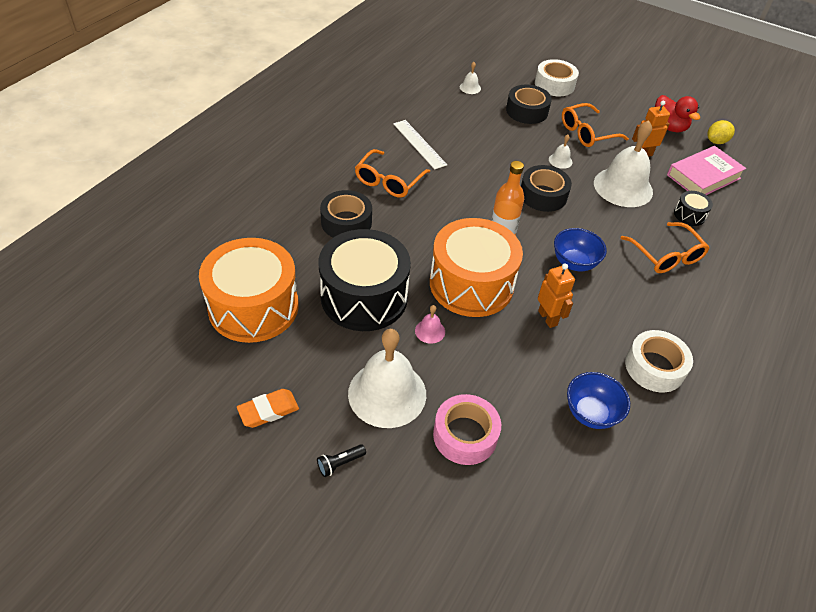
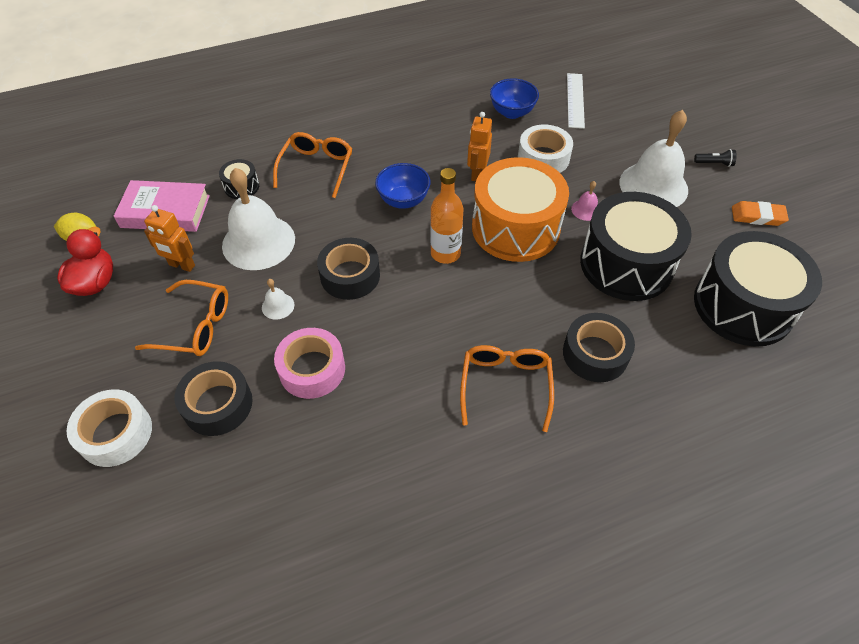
camera: 140 degrees left, 5 degrees up
(253, 307) = (743, 306): orange drum -> black drum
(389, 181) = (505, 385): orange glasses -> orange glasses turned 60 degrees counterclockwise
(419, 144) = (418, 426): white ruler -> white ruler (575, 100)
(465, 435) = (612, 139): pink tape -> pink tape (312, 369)
(470, 87) = (237, 502): white bell -> none
(654, 367) = (435, 113): white tape -> white tape (543, 158)

